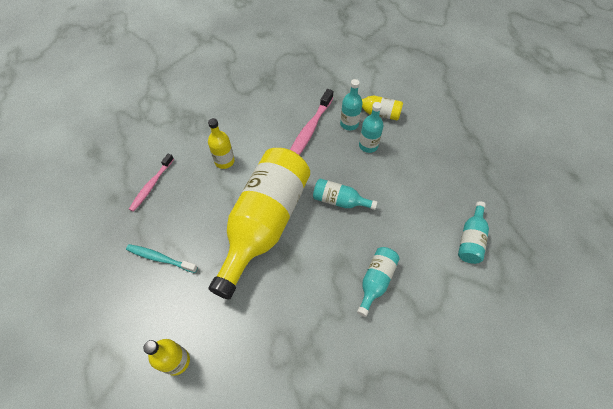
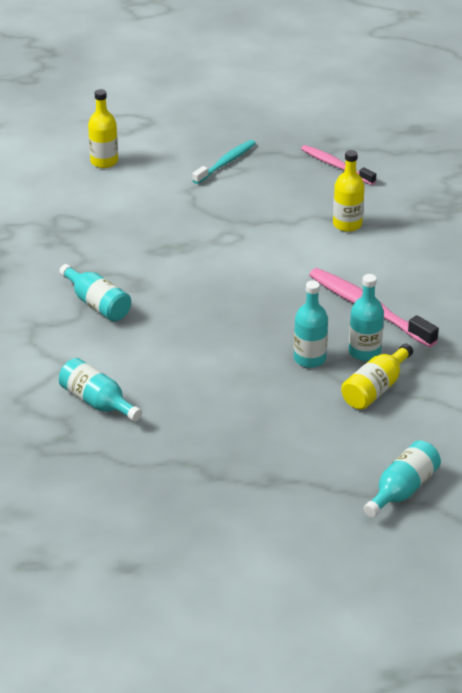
camera: 110 degrees right, 20 degrees down
(265, 223) = (228, 239): yellow bottle -> none
(339, 201) = (226, 305): turquoise bottle -> turquoise bottle (402, 490)

